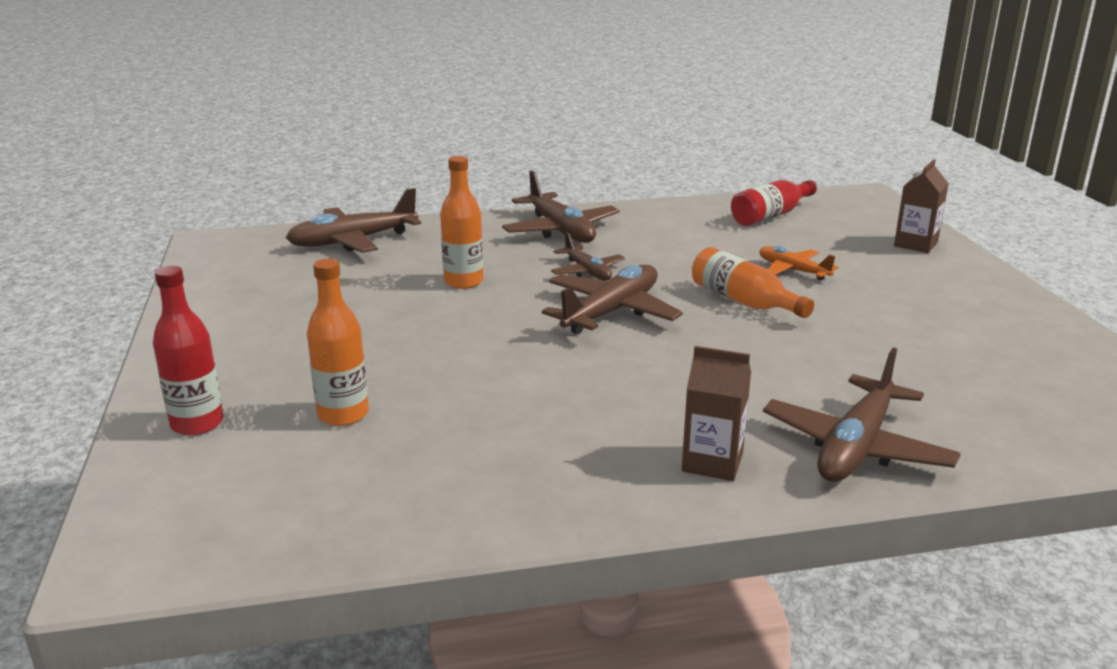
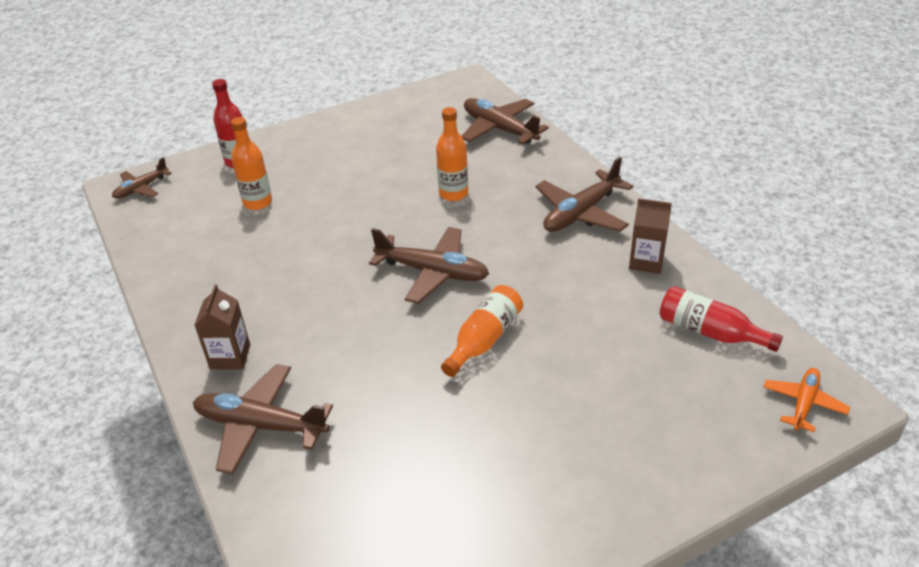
camera: 75 degrees right, 15 degrees up
(587, 271) = (502, 245): brown plane -> brown plane (141, 188)
(793, 270) = (570, 362): orange plane -> orange plane (803, 403)
(915, 244) = (699, 452): brown carton -> brown carton (646, 261)

